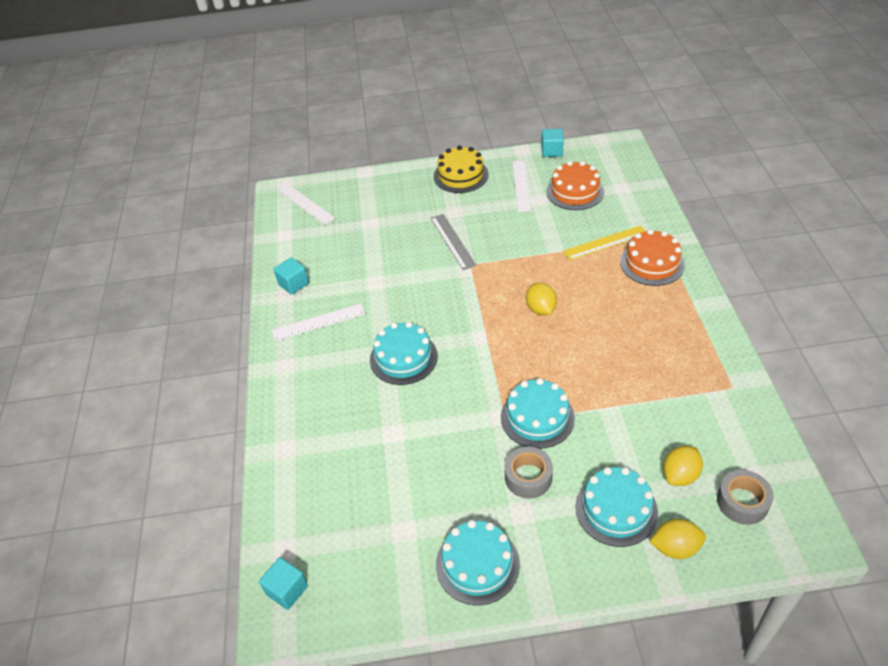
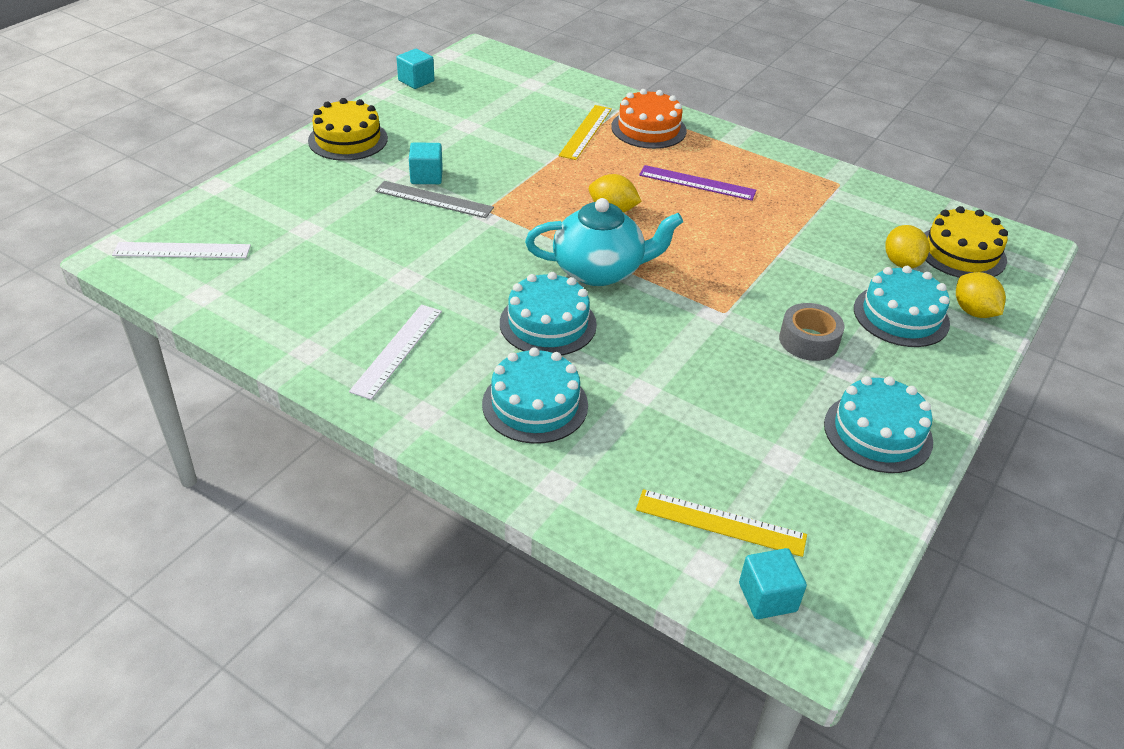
camera: 55 degrees left, 5 degrees down
(293, 284) = (301, 333): turquoise cube -> turquoise cube (426, 176)
(323, 534) = (720, 522): none -> yellow ruler
(476, 344) = (600, 270): none -> turquoise teapot
(521, 185) = (431, 121): white ruler -> none
(537, 417) = (743, 292): turquoise cake -> turquoise cake (535, 404)
(575, 191) = (493, 104): orange cake -> none
(624, 323) = (697, 183): none -> purple ruler
(675, 547) = (973, 311): yellow lemon -> yellow lemon turned 60 degrees counterclockwise
(742, 502) = (961, 253): grey tape -> yellow cake

